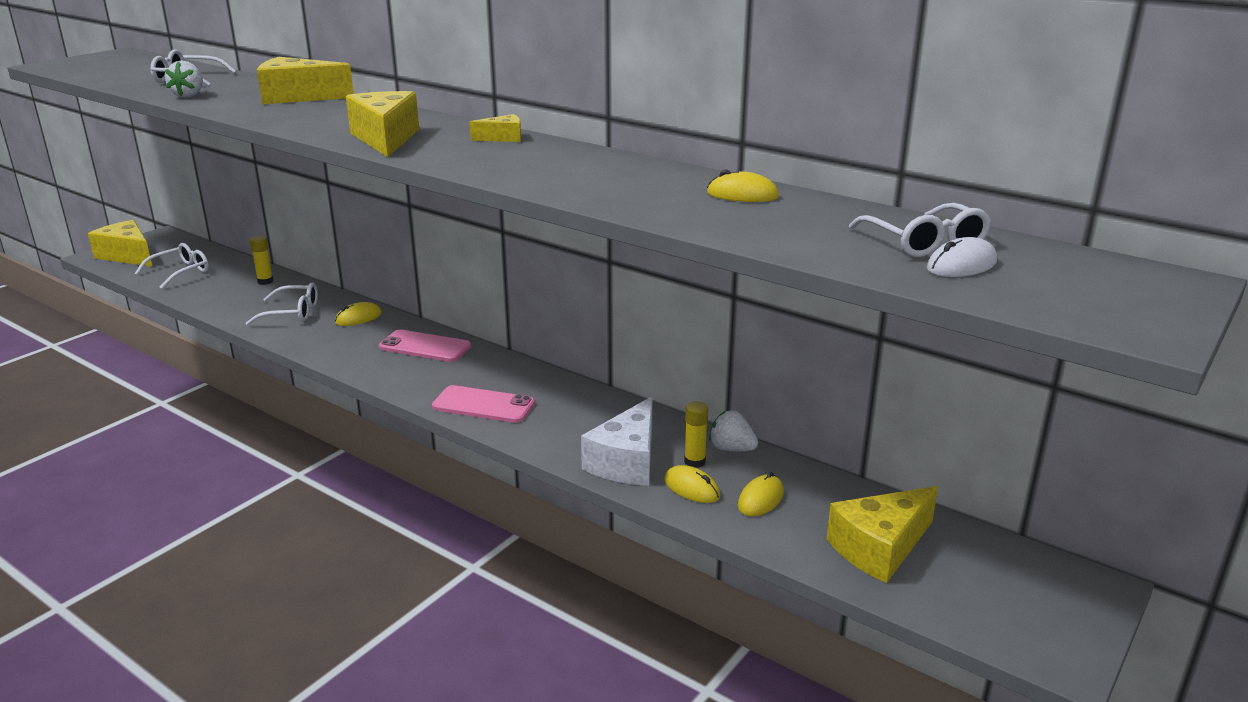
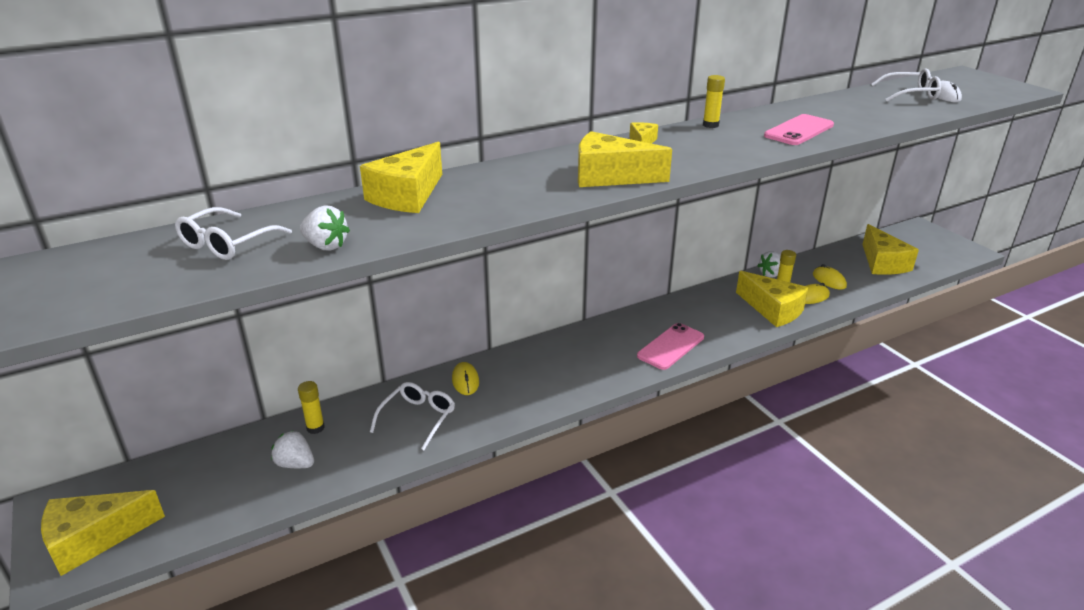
camera: 65 degrees left, 5 degrees up
(180, 272) = (215, 492): white glasses -> none
(218, 287) = (295, 464): none -> white strawberry
(425, 347) = (553, 355): pink phone -> pink phone (799, 130)
(598, 155) = (710, 125): none -> yellow glue stick
(627, 461) = (773, 310): white cheese -> yellow cheese
(742, 195) = (818, 109): yellow mouse -> none

